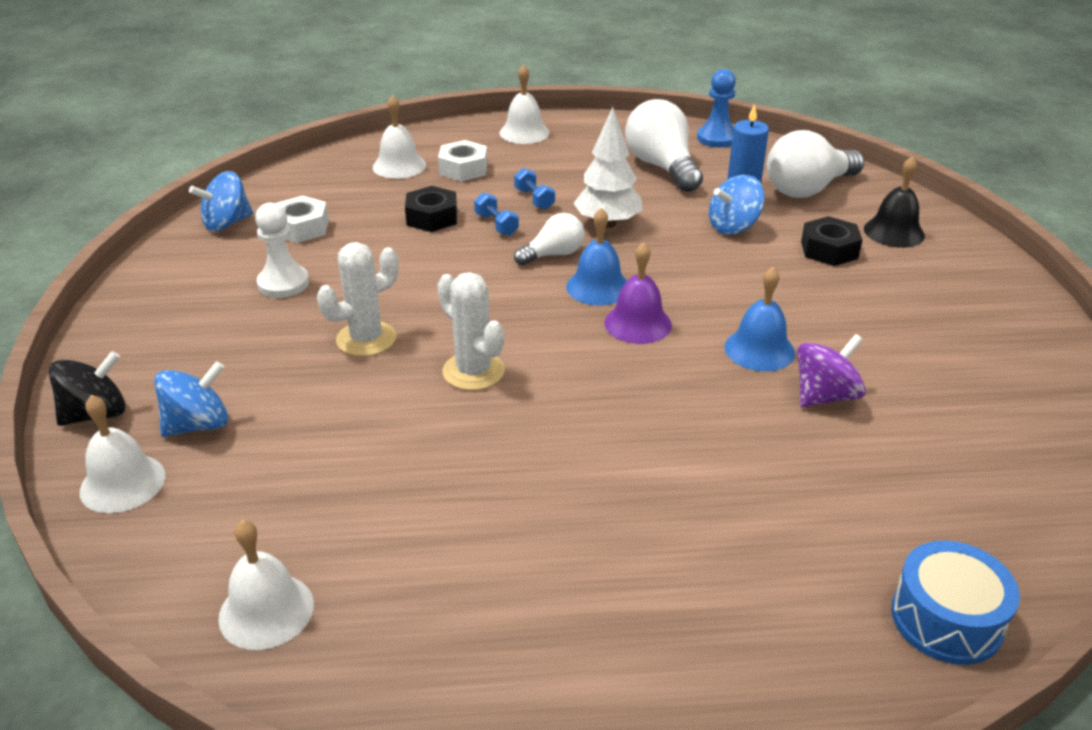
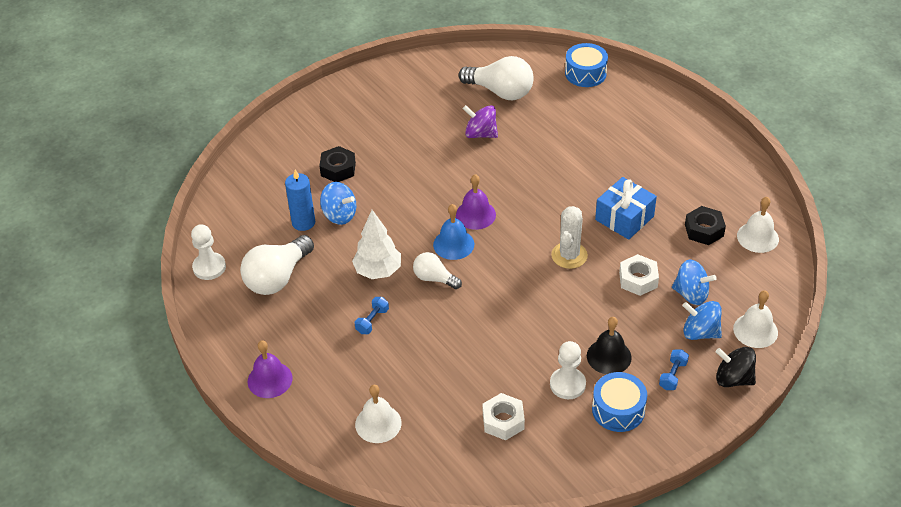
camera: 120 degrees left, 10 degrees up
(201, 302) = (618, 410): none -> blue drum
(227, 223) = (531, 468): blue spinning top -> blue spinning top (691, 294)
(366, 339) = (582, 312): white cactus -> none
(432, 217) = (436, 360): black nut -> black nut (704, 230)
(463, 169) = (356, 383): white nut -> white nut (638, 279)
(487, 463) = (624, 218): none -> blue gift
(496, 224) = (420, 322): blue dumbbell -> blue dumbbell (673, 375)
(524, 132) = (270, 379): white bell -> purple bell
(717, 138) = (209, 267): blue pawn -> white pawn
(759, 349) = (461, 165): blue bell -> none
(808, 189) = (263, 199): white light bulb -> white light bulb (500, 92)
(894, 232) = (296, 150): black bell -> black bell (609, 356)

